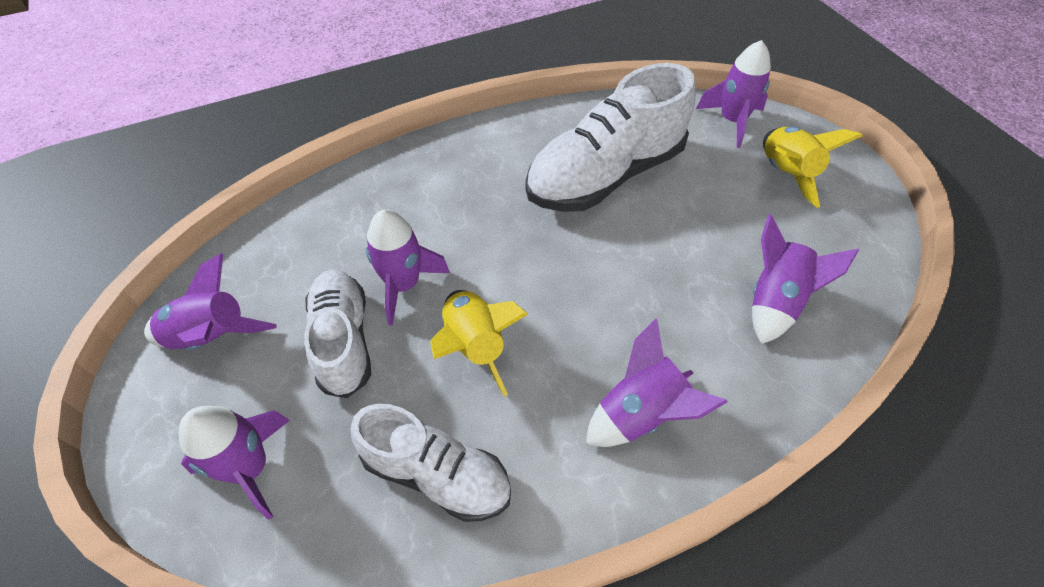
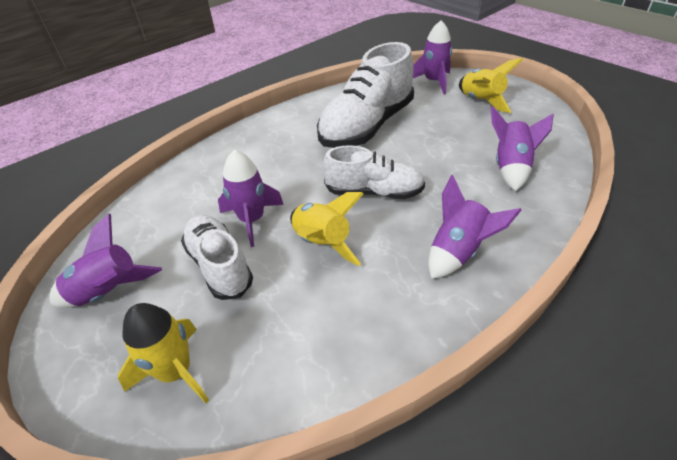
camera: 15 degrees left, 10 degrees down
(250, 468) = (176, 371): purple rocket -> yellow rocket
(437, 474) = (330, 330): white shoe -> white shoe (374, 192)

